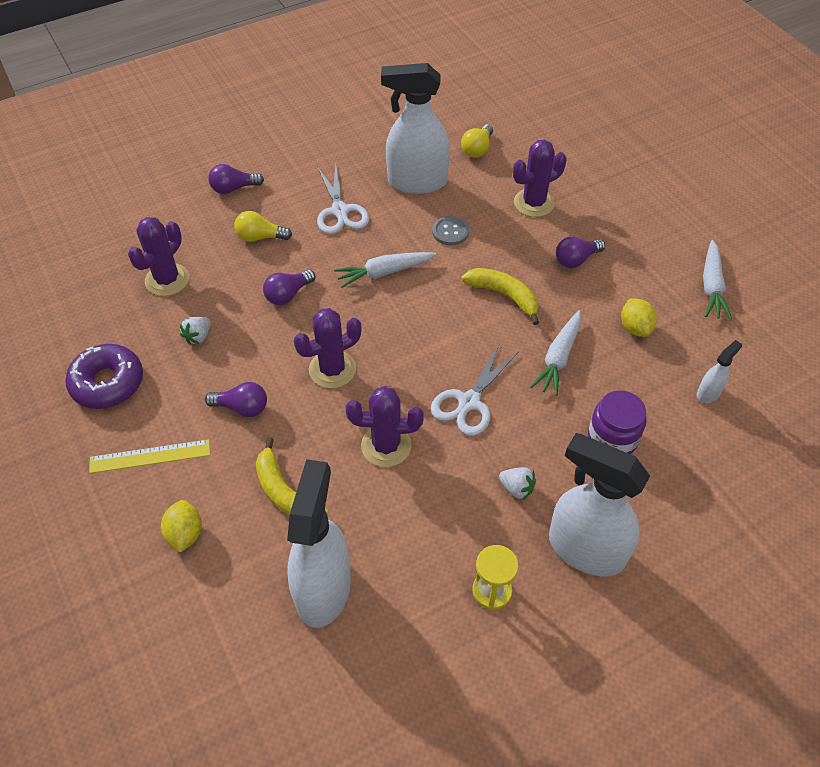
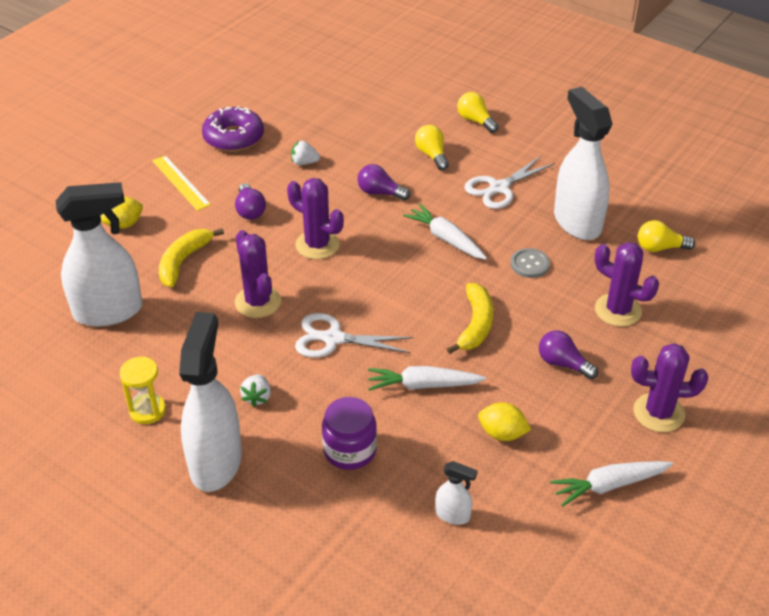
camera: 65 degrees right, 10 degrees down
(167, 280) = (350, 126): purple cactus -> purple cactus (658, 413)
(233, 188) = (475, 121): purple light bulb -> yellow light bulb
(635, 328) = (502, 433): yellow lemon -> yellow lemon turned 60 degrees clockwise

